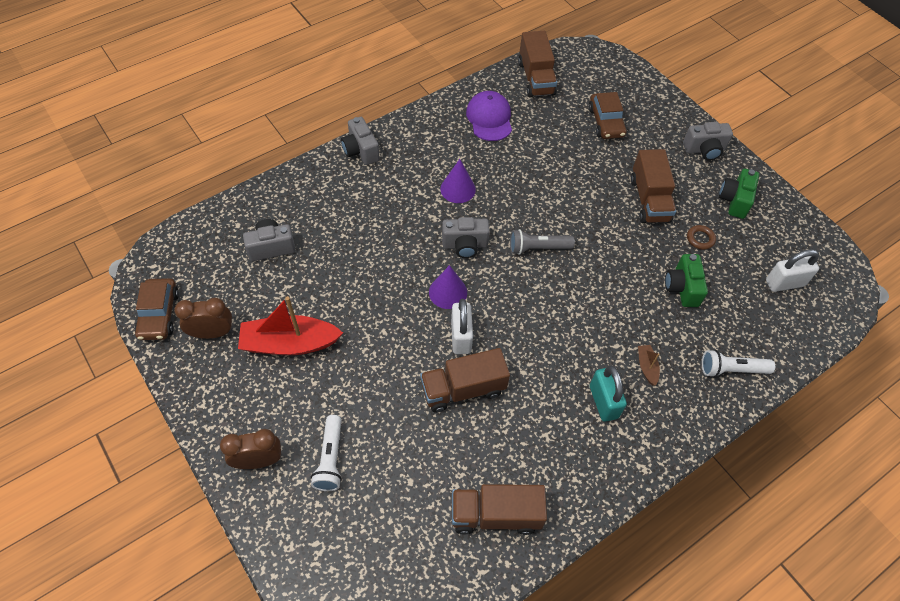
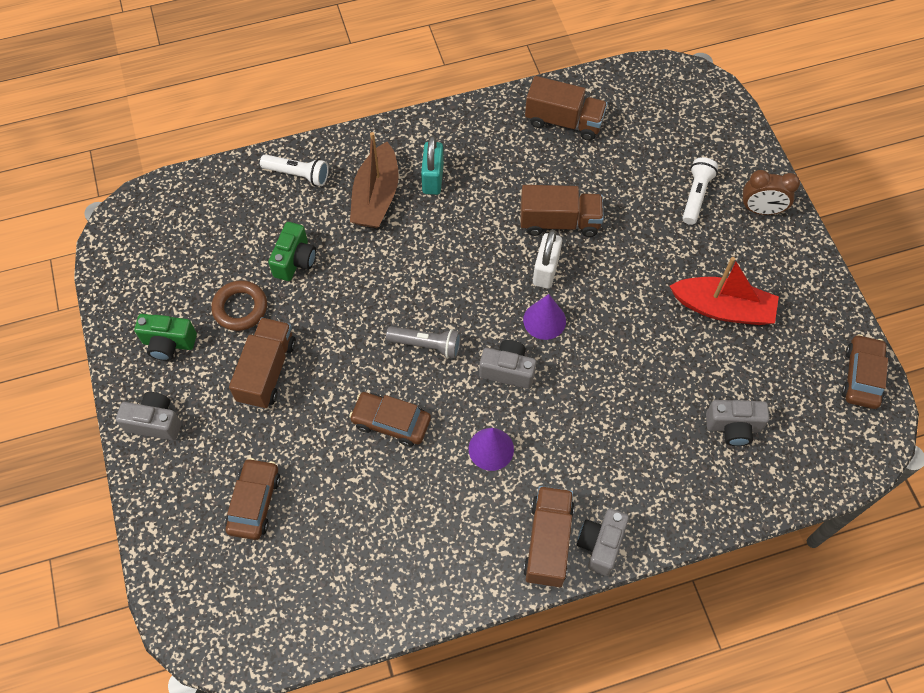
camera: 160 degrees left, 5 degrees up
(212, 333) = (803, 340): brown clock -> none
(360, 151) = (600, 545): grey camera -> grey camera turned 150 degrees counterclockwise
(489, 118) = (409, 553): purple cap -> none
(536, 78) = (312, 612): brown truck -> brown truck (548, 542)
(539, 188) = (391, 422): none -> brown car
(647, 367) = (376, 197): brown boat -> brown boat, size x2.27
(700, 239) = (240, 308): brown ring -> brown ring, size x1.65
(734, 200) = (168, 343): green camera -> green camera turned 60 degrees clockwise
(784, 283) = (186, 238): white padlock -> none

